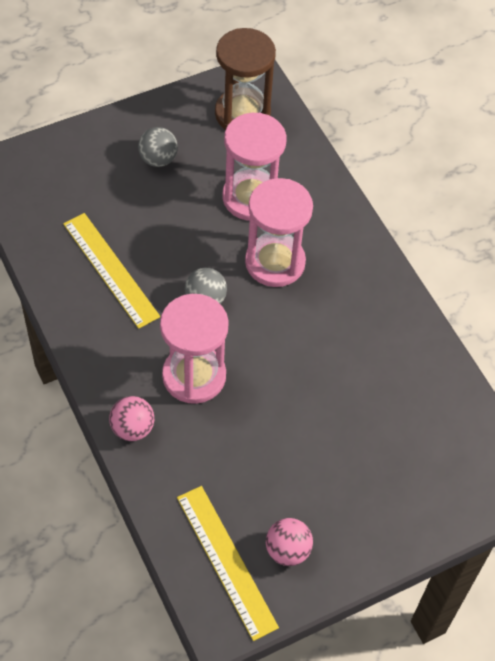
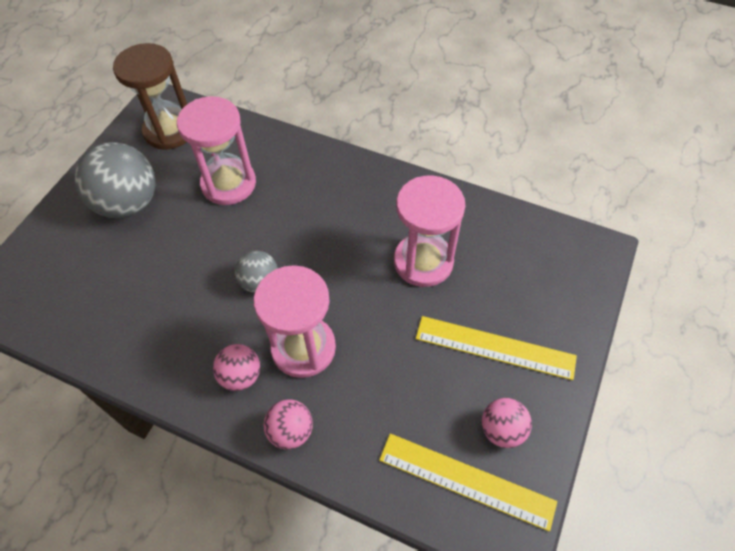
camera: 35 degrees left, 0 degrees up
(111, 269) = (159, 313): yellow ruler -> yellow ruler (495, 347)
(131, 361) = (241, 376): none -> pink ball
(158, 159) = (128, 203): grey ball -> grey ball, size x1.88
(275, 262) = (288, 217): pink hourglass -> pink hourglass (423, 262)

